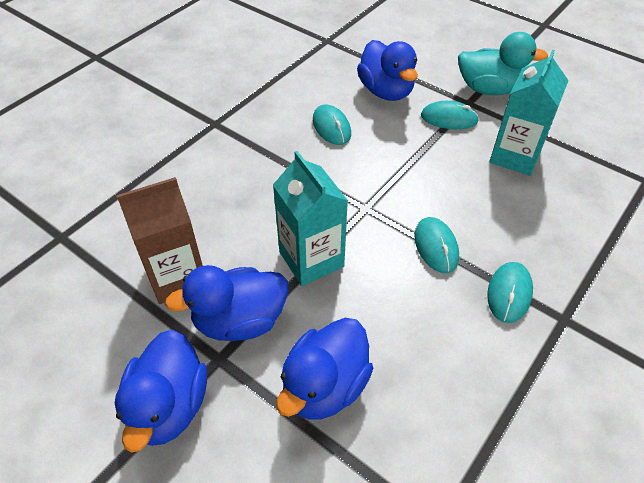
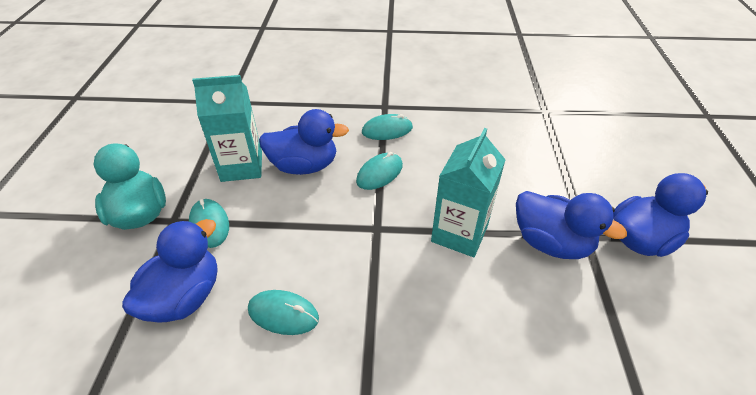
camera: 125 degrees left, 5 degrees down
(177, 277) = (570, 312): brown carton -> none
(325, 386) = (536, 176): blue duck -> blue duck (304, 166)
(331, 127) = (283, 314): turquoise mouse -> turquoise mouse turned 75 degrees clockwise

